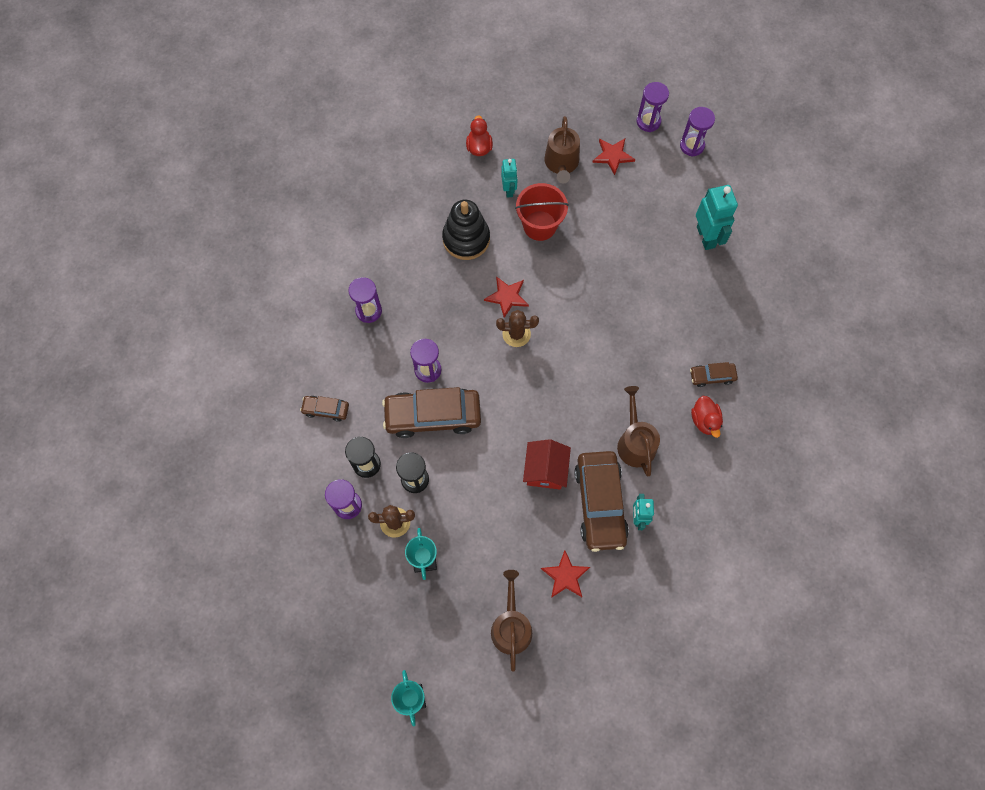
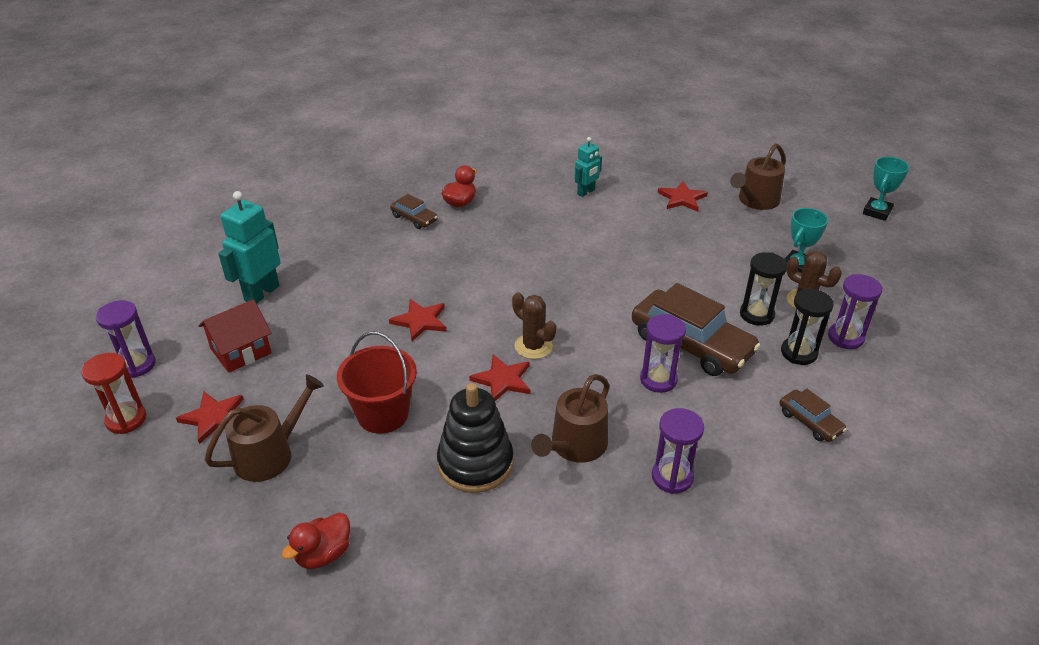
camera: 135 degrees left, 30 degrees down
(509, 190) = (361, 474): turquoise robot -> none
(545, 470) = (626, 252): red house -> red house (241, 351)
(596, 296) = (420, 321): none -> red star
(600, 503) = (605, 213): brown car -> none
(635, 442) = (530, 223): brown watering can -> brown watering can (575, 446)
(648, 121) = (126, 419): purple hourglass -> red hourglass

